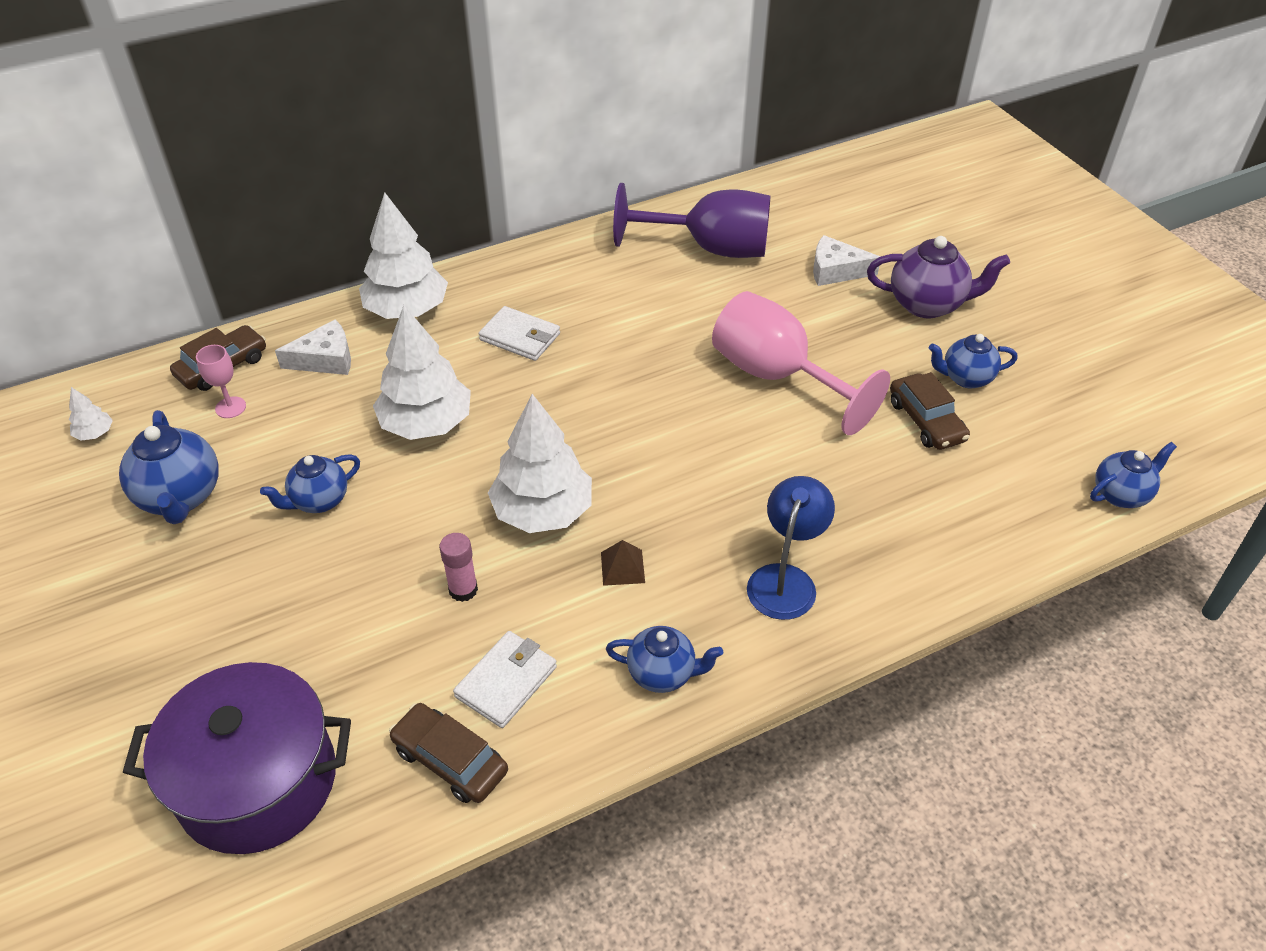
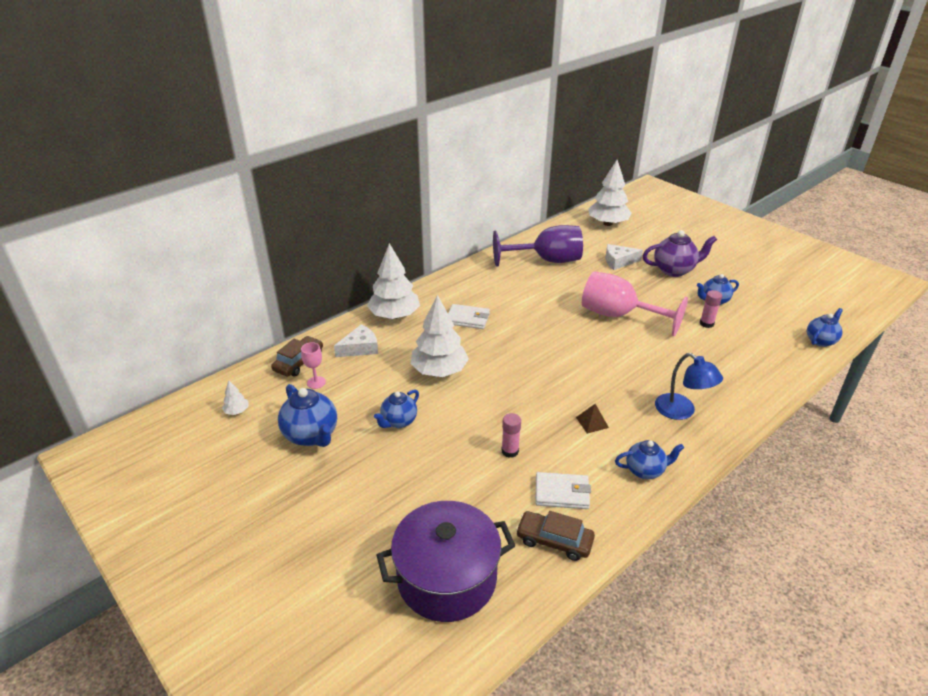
camera: 15 degrees left, 10 degrees down
(506, 681) = (562, 493): white wallet -> white wallet turned 75 degrees clockwise
(543, 512) = (532, 403): white tree -> white tree (608, 223)
(785, 579) = (681, 411): blue lamp -> blue lamp turned 135 degrees clockwise
(926, 421) = (706, 323): brown car -> pink glue stick

